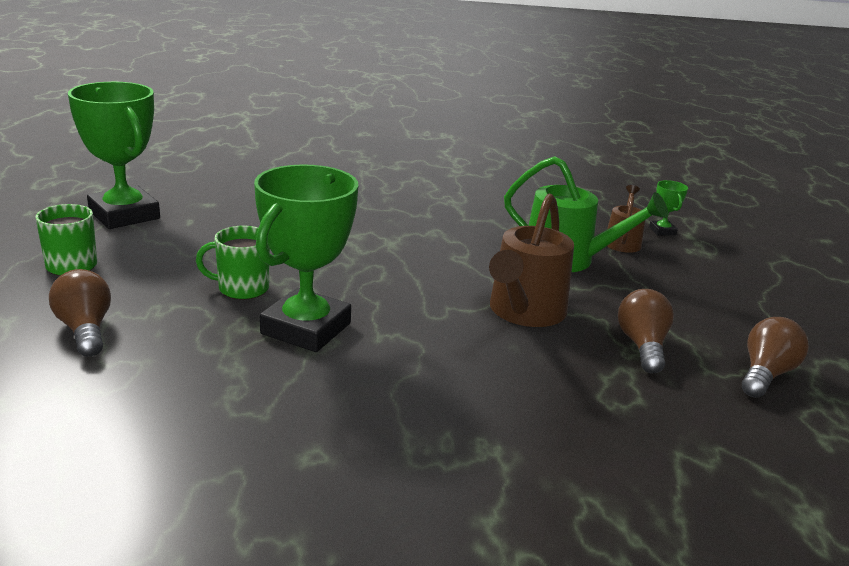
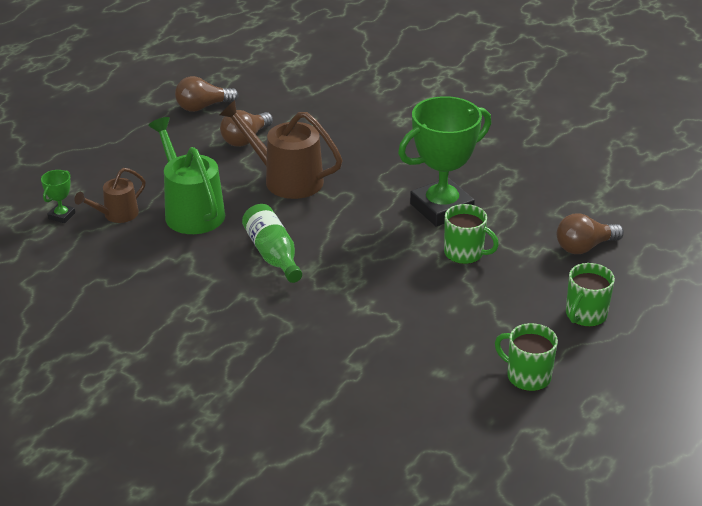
camera: 145 degrees left, 10 degrees up
(85, 330) = (584, 247): brown light bulb -> brown light bulb turned 60 degrees clockwise
(124, 215) = (527, 376): green trophy -> green mug
(440, 245) = (273, 254): none -> green bottle
(524, 312) = (286, 179): brown watering can -> brown watering can turned 120 degrees counterclockwise

